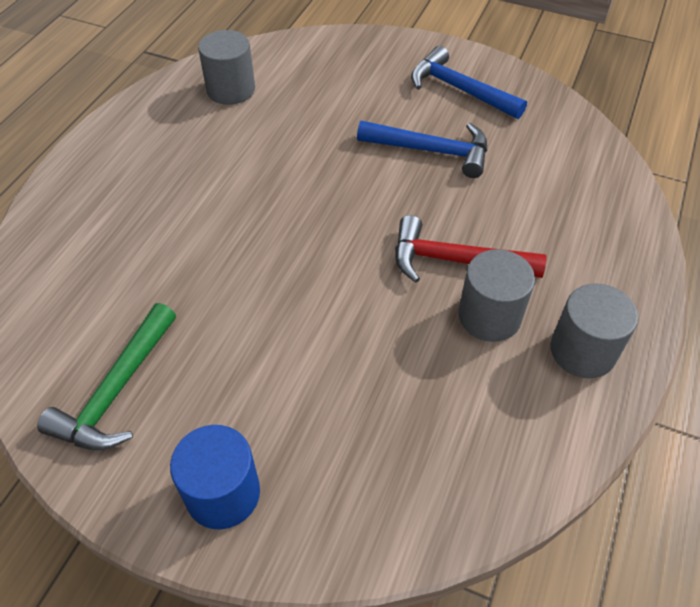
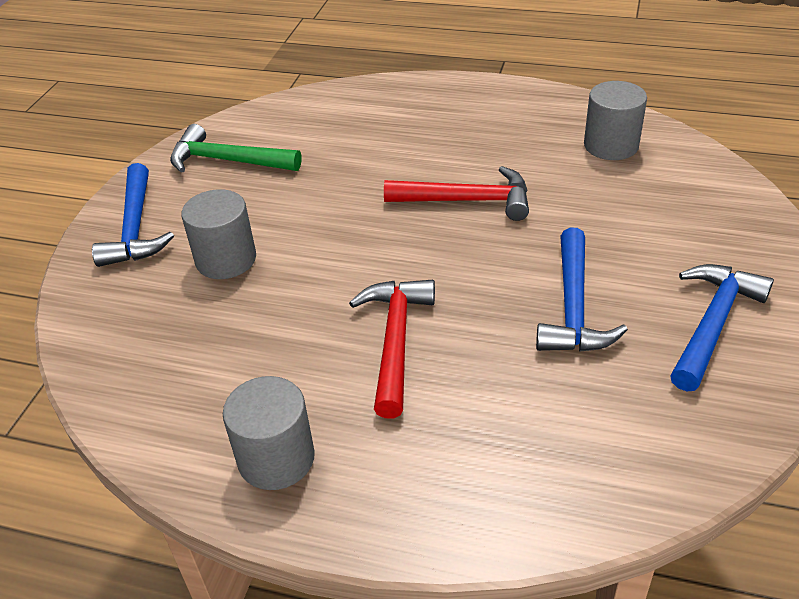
camera: 85 degrees right, 10 degrees down
(223, 493) = (135, 228): blue cylinder -> blue hammer
(276, 190) = (467, 201): none -> red hammer
(489, 316) = (319, 374): grey cylinder -> grey cylinder (226, 259)

